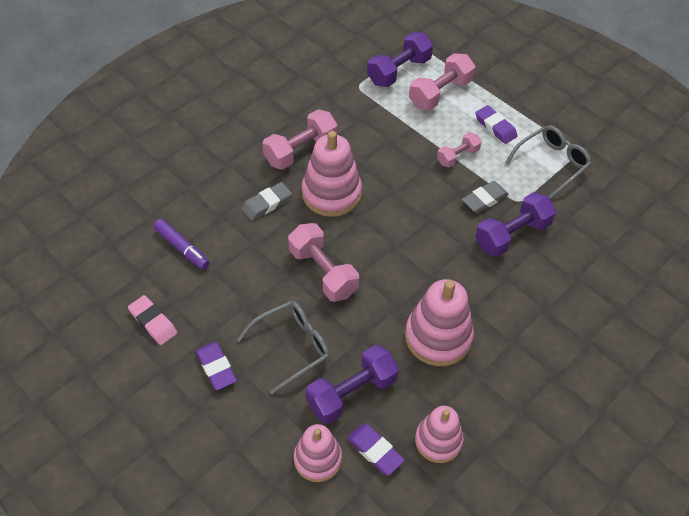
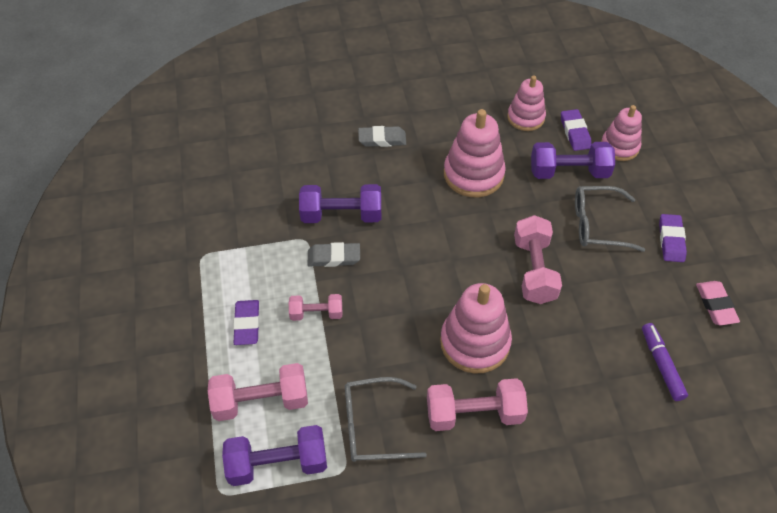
camera: 145 degrees left, 0 degrees up
(267, 204) = (549, 367): grey eraser -> grey eraser (382, 139)
(552, 164) = (237, 256): grey glasses -> grey glasses (373, 426)

